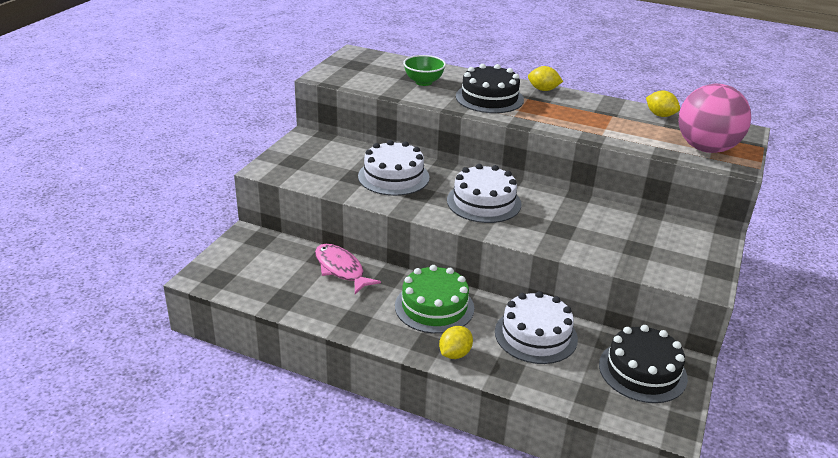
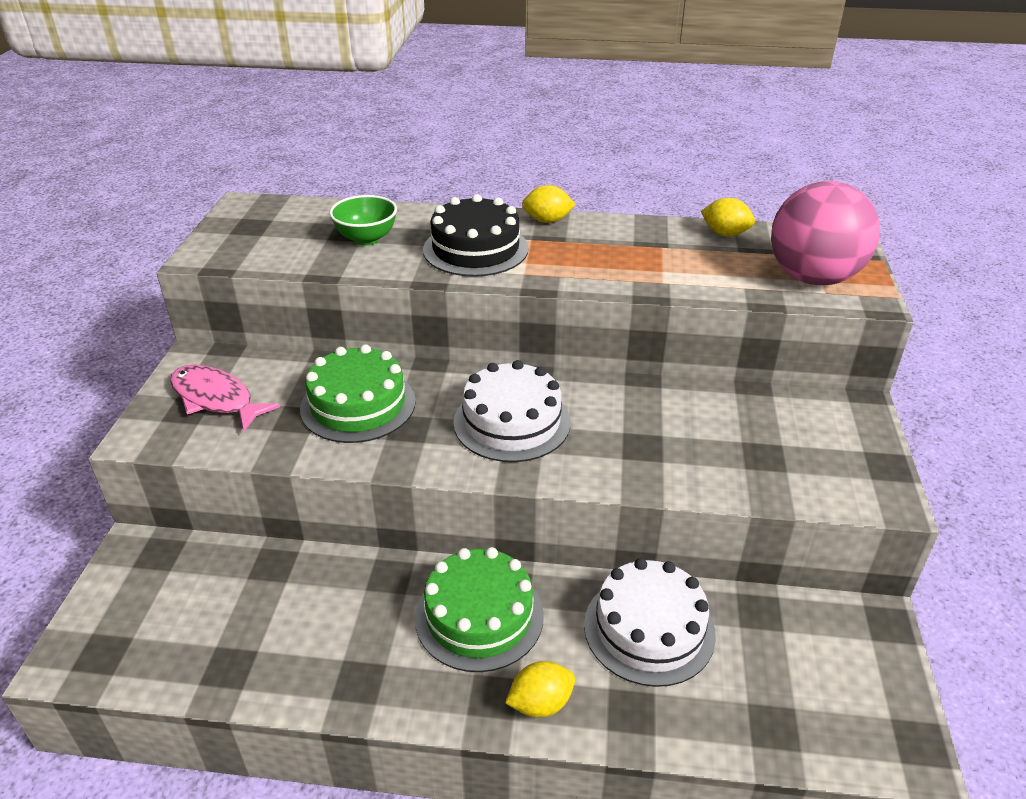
camera: 15 degrees left, 5 degrees up
(341, 269) = (310, 580): pink fish -> pink fish (216, 399)
(393, 177) = (358, 405): white cake -> green cake
(455, 354) = (540, 703): yellow lemon -> yellow lemon turned 45 degrees clockwise
(642, 371) = (824, 654): black cake -> none

